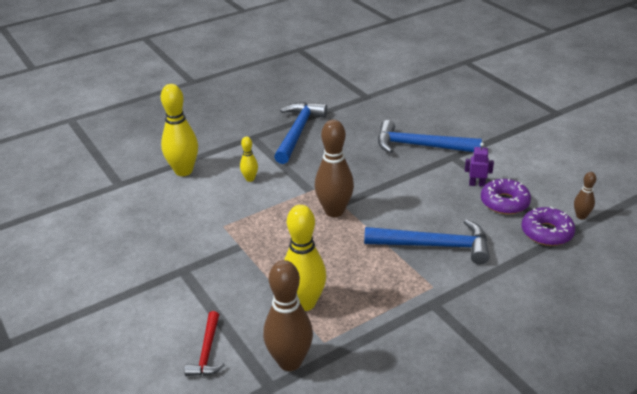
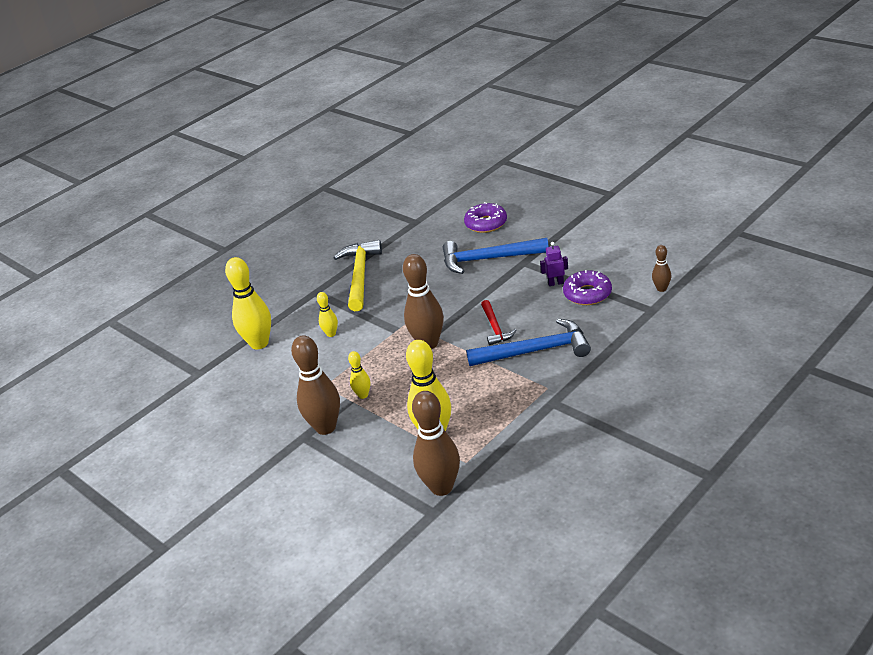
camera: 10 degrees left, 0 degrees up
(206, 267) = (325, 427): none -> brown bowling pin
(207, 352) = (361, 500): red hammer -> red hammer (495, 328)
(254, 245) = (363, 395): none -> yellow bowling pin
(298, 132) = (360, 275): blue hammer -> yellow hammer
(546, 232) = (635, 312): purple donut -> purple donut (486, 223)

